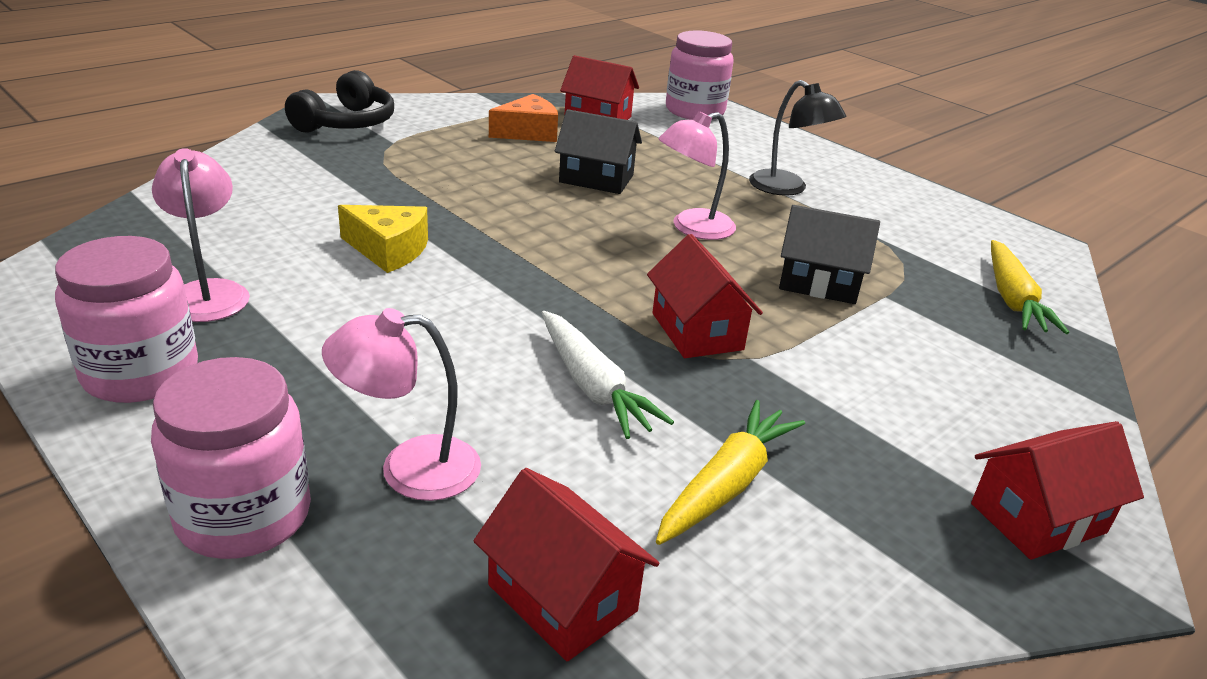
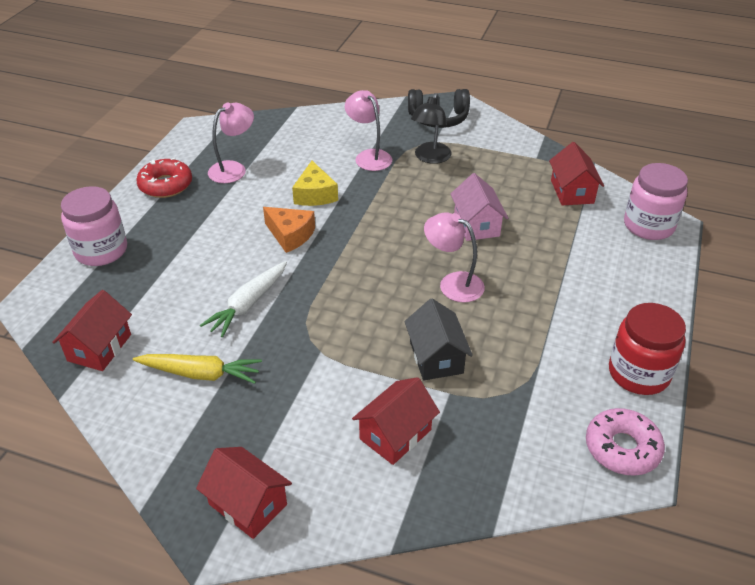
camera: 65 degrees right, 10 degrees up
(141, 373) = (166, 185): pink jar -> red donut
(409, 468) = (152, 276): pink lamp -> pink lamp (369, 156)
(528, 132) = (510, 176): orange cheese -> orange cheese (290, 235)
(596, 178) = (476, 225): black house -> pink house
(697, 331) = (330, 323): red house -> red house (395, 434)
(787, 188) = (565, 307): black lamp -> black lamp (430, 158)
(910, 194) = (638, 373): none -> red jar
(1011, 238) = (622, 448): none -> pink donut
(1012, 299) = (511, 462): yellow carrot -> none

